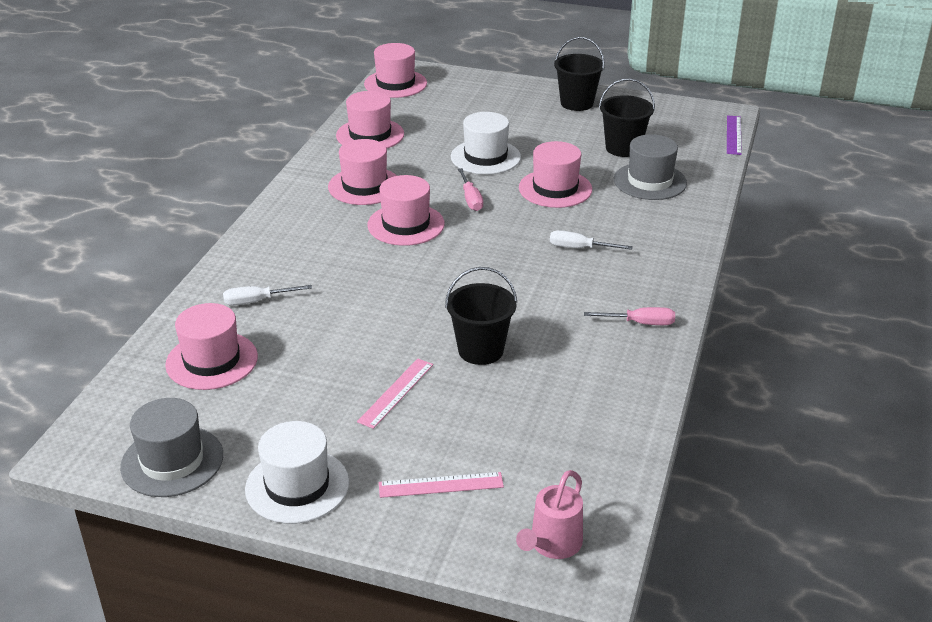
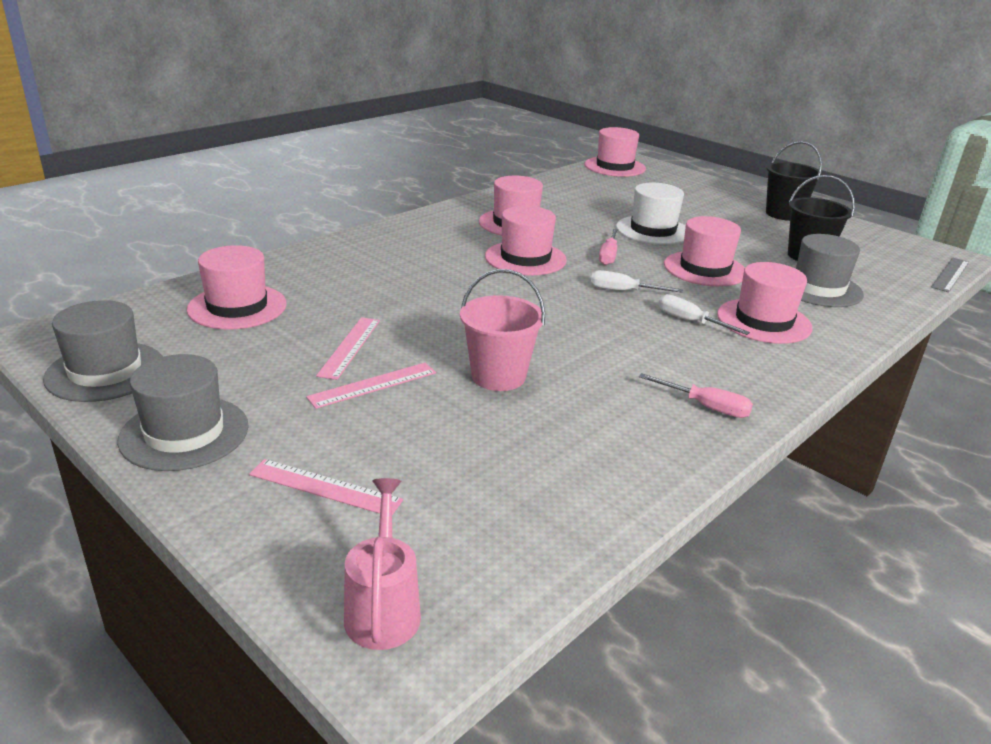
camera: 25 degrees right, 5 degrees down
(257, 301) = (328, 276): white screwdriver -> white screwdriver (623, 291)
(297, 486) = (184, 433): white hat -> grey hat
(345, 365) = (349, 347): none -> pink ruler
(370, 135) = (557, 192): pink hat -> pink hat (763, 321)
(480, 350) = (498, 376): black bucket -> pink bucket
(552, 545) = (383, 607): pink watering can -> pink watering can turned 120 degrees clockwise
(733, 135) = (950, 274): purple ruler -> grey ruler

